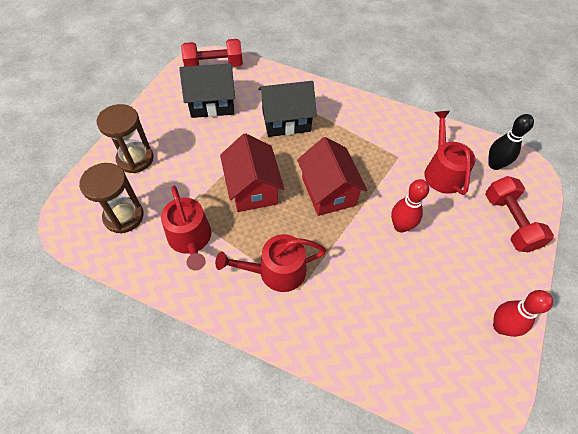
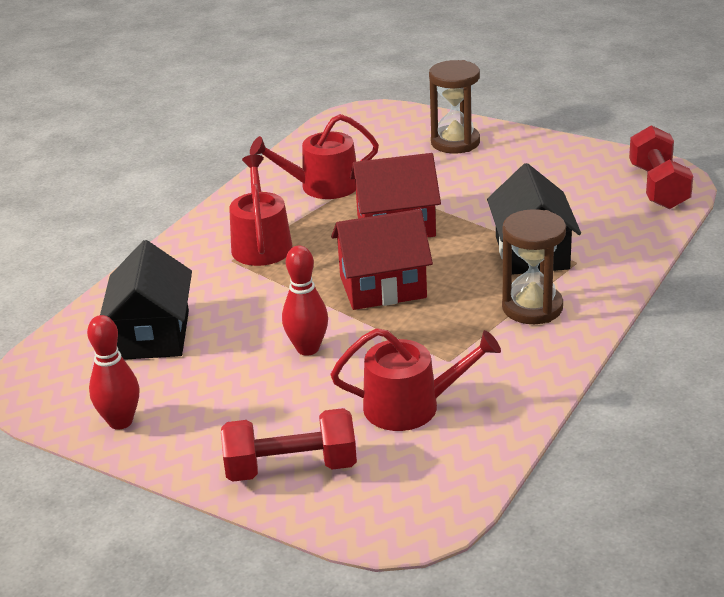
camera: 100 degrees right, 25 degrees down
(124, 216) = (364, 144): brown hourglass -> brown hourglass (532, 307)
(212, 103) = (567, 189): black house -> black house (152, 335)
(494, 165) = (423, 475): black bowling pin -> none

